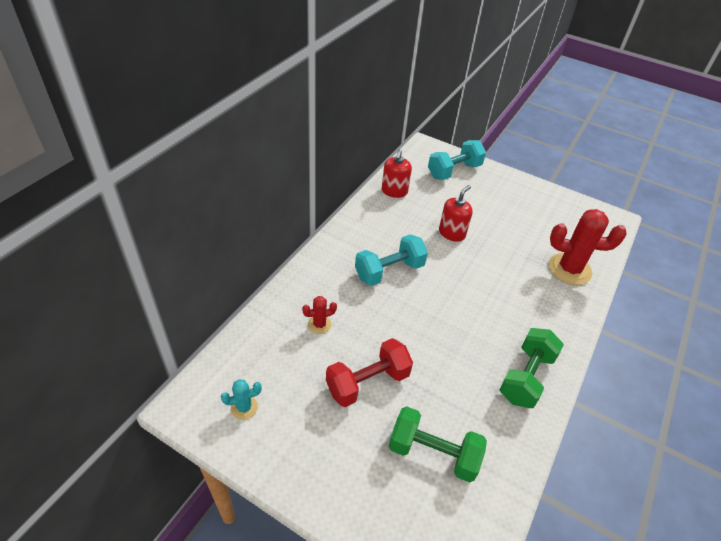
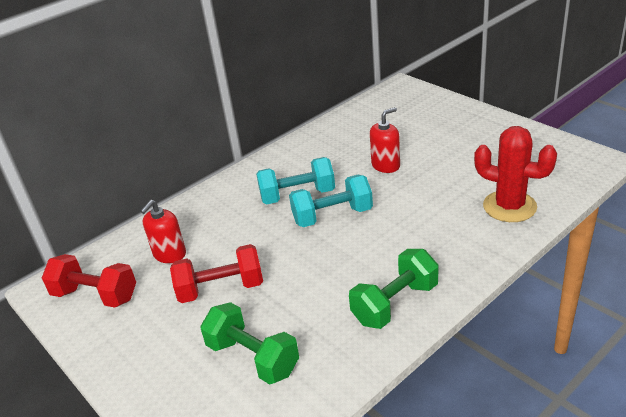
camera: 25 degrees right, 10 degrees down
(244, 407) = (95, 295): turquoise cactus -> red dumbbell
(319, 324) = (201, 236): red cactus -> none
(394, 191) = (343, 125): red soap dispenser -> red soap dispenser (169, 254)
(454, 171) = (421, 108): turquoise dumbbell -> turquoise dumbbell (332, 216)

